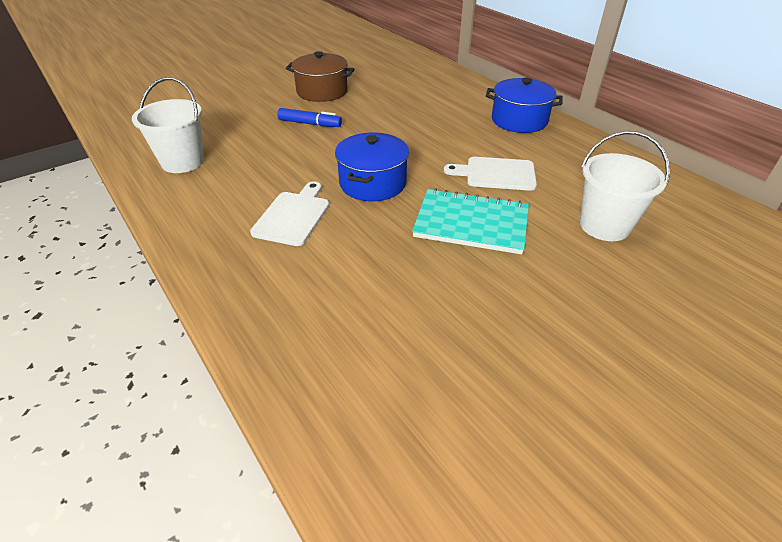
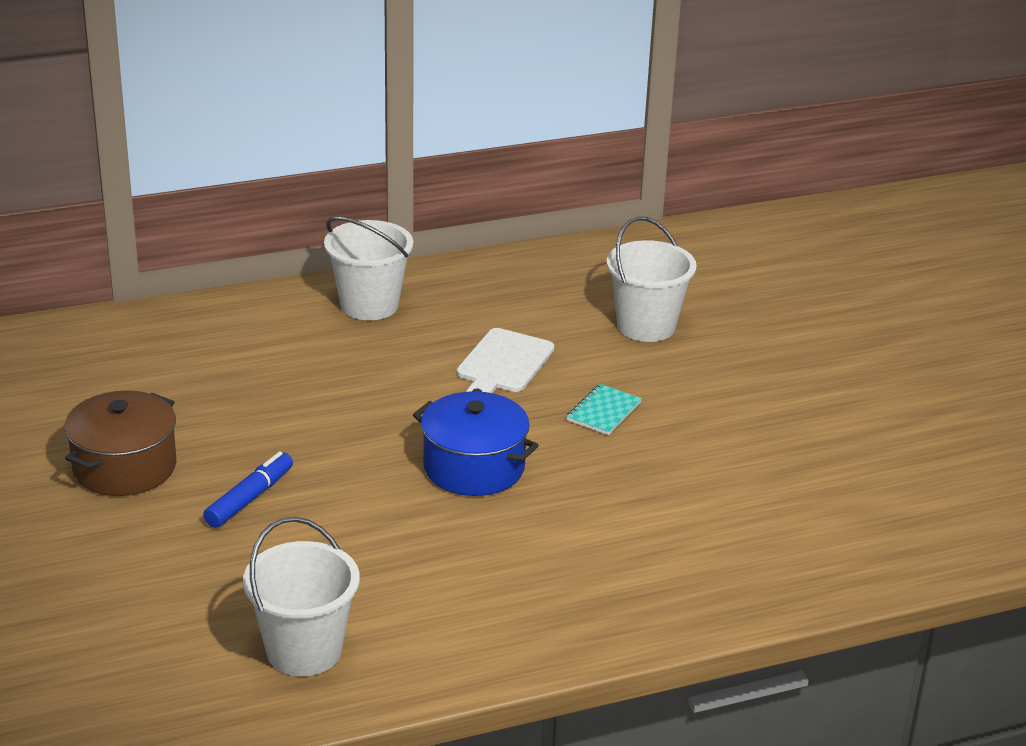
camera: 75 degrees left, 10 degrees down
(293, 216) = (523, 548): white cutting board -> none
(471, 224) = (604, 412): turquoise notebook -> turquoise notebook, size x0.51
(519, 120) = (369, 305): blue pot -> white bucket

